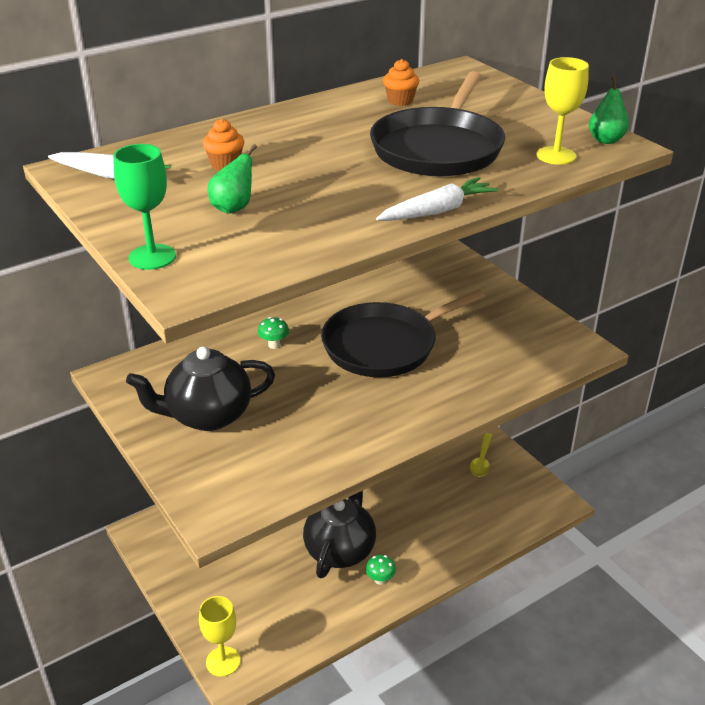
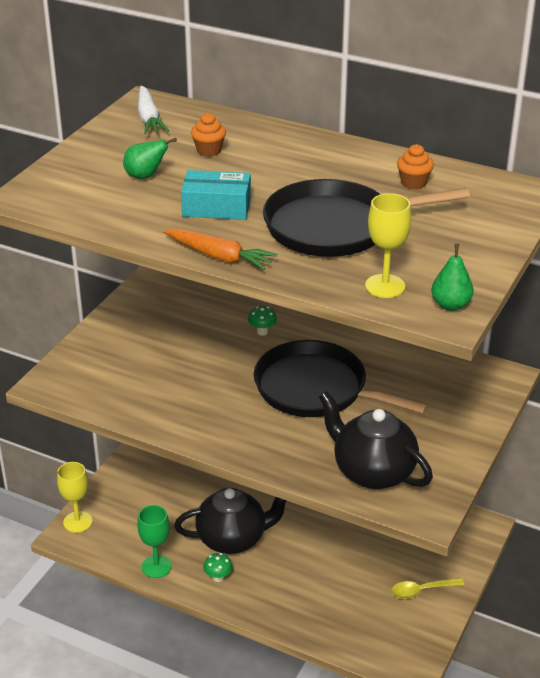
camera: 60 degrees right, 0 degrees up
(152, 257) = (53, 172): green goblet -> green goblet (156, 566)
(207, 416) = (149, 336): black teapot -> black teapot (372, 472)
(342, 189) = (216, 207): none -> turquoise box
(437, 211) = (219, 257): white carrot -> orange carrot

